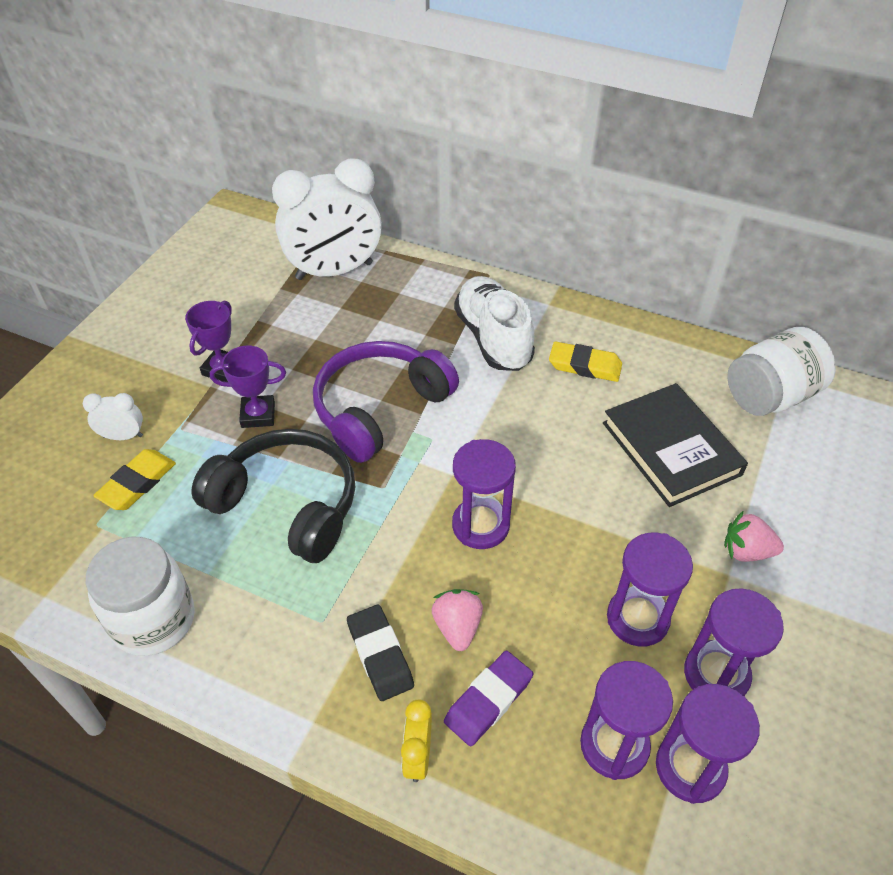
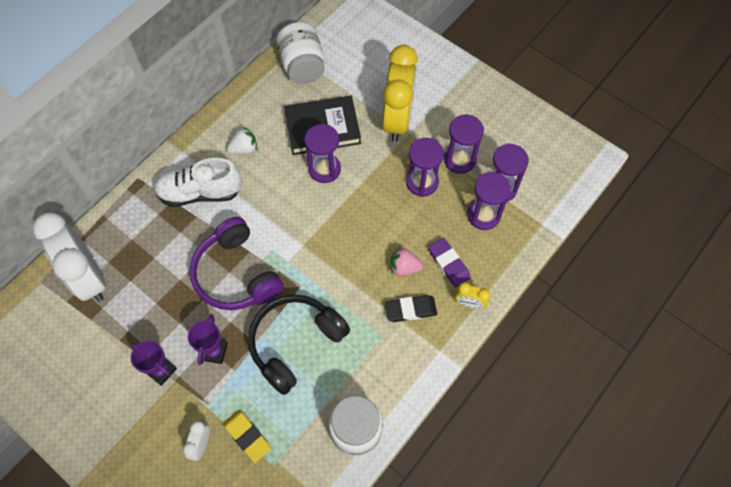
camera: 75 degrees left, 15 degrees up
(334, 271) = (88, 278): white clock -> white clock turned 150 degrees clockwise
(480, 525) = (344, 239): purple hourglass -> purple hourglass (324, 169)
(584, 366) = (244, 149): yellow eraser -> white strawberry
(746, 551) = (398, 120): pink strawberry -> yellow clock

